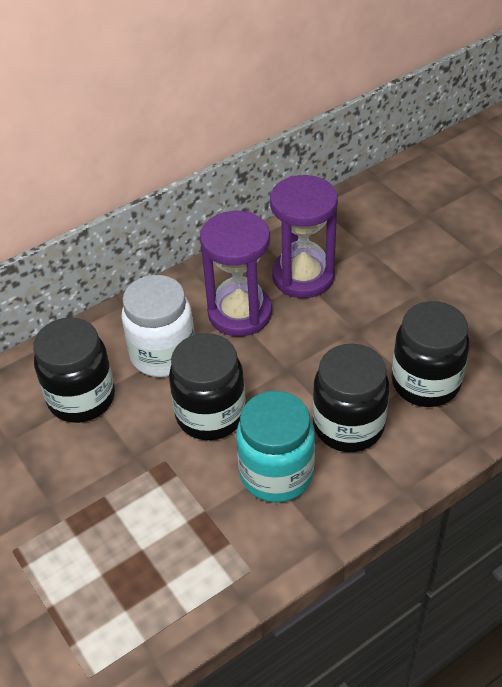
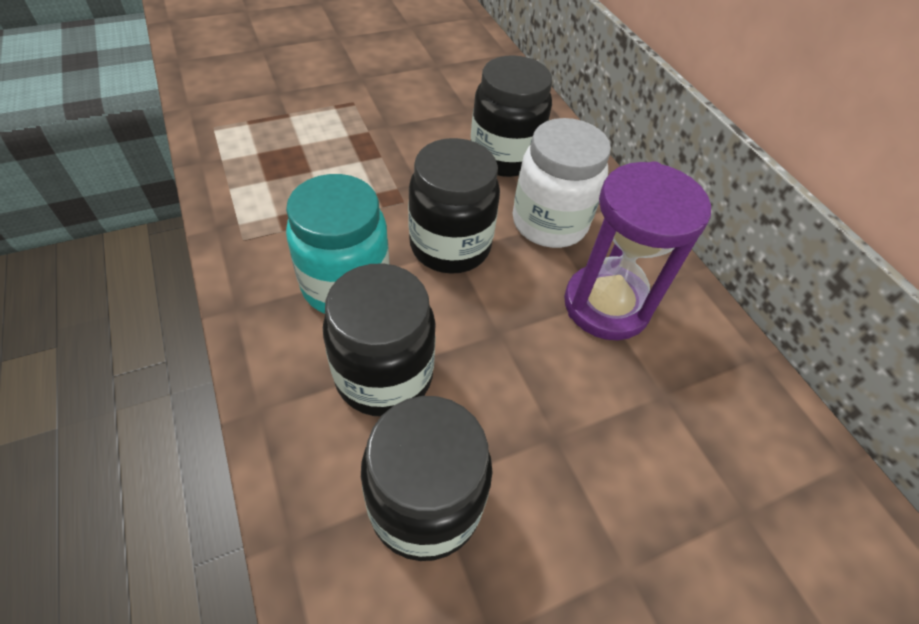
camera: 95 degrees right, 5 degrees up
(303, 276) = (674, 396): purple hourglass -> none

